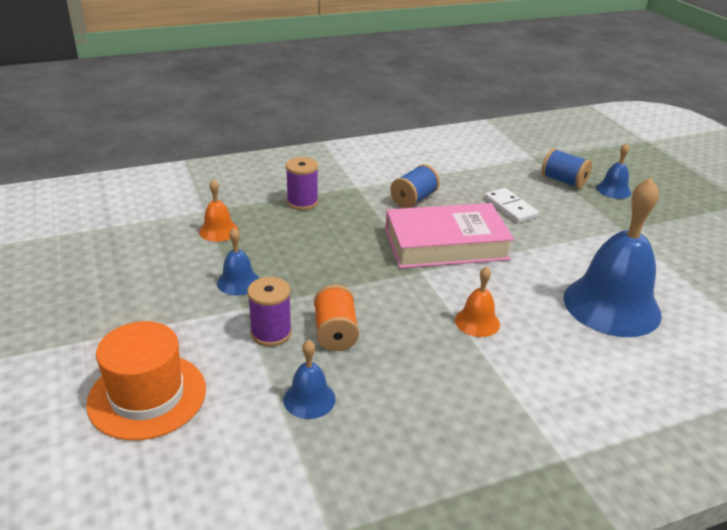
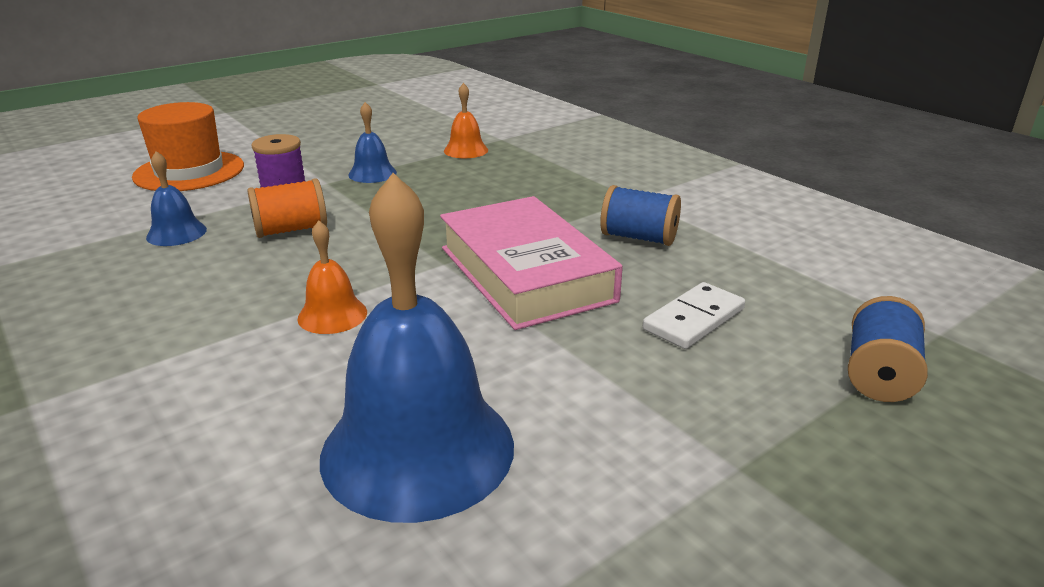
camera: 75 degrees right, 5 degrees down
(302, 202) = (561, 176): purple spool -> none
(613, 190) = (925, 451): blue bell -> none

